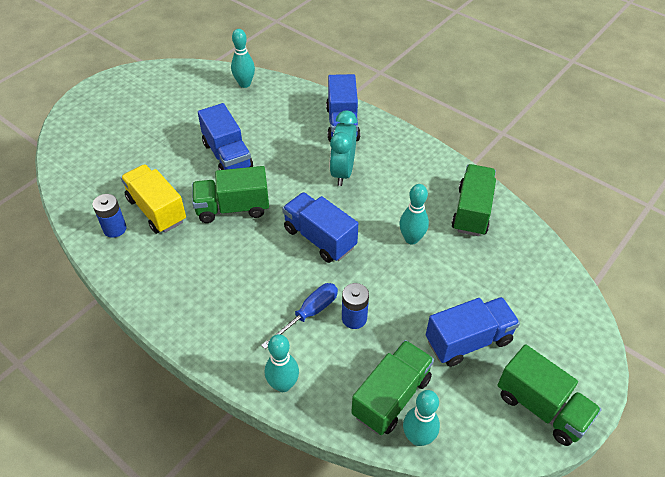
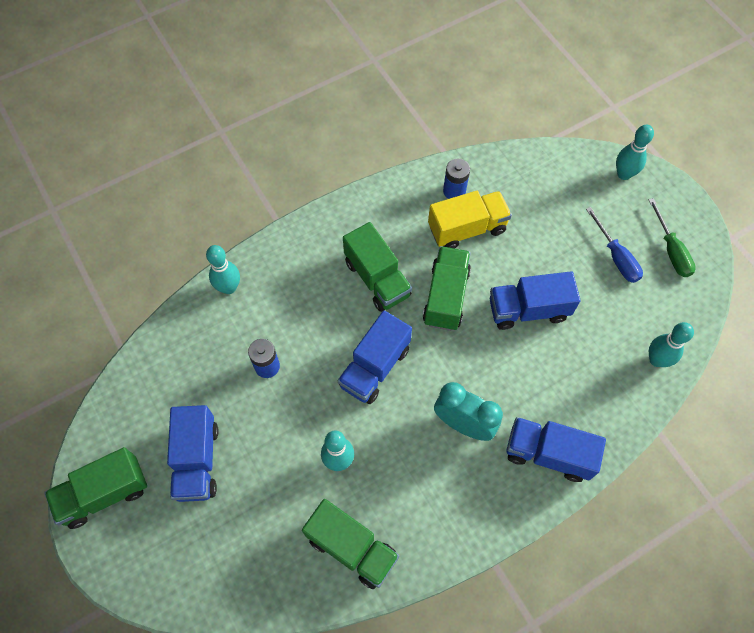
camera: 110 degrees right, 15 degrees up
(147, 88) = (671, 250): none -> green screwdriver
(309, 314) = (289, 329): blue screwdriver -> blue screwdriver (616, 257)
(319, 238) = (375, 367): blue truck -> blue truck turned 150 degrees clockwise
(391, 396) = (177, 368): green truck -> green truck (377, 278)
(418, 437) = (133, 375): turquoise bowling pin -> turquoise bowling pin (624, 174)

